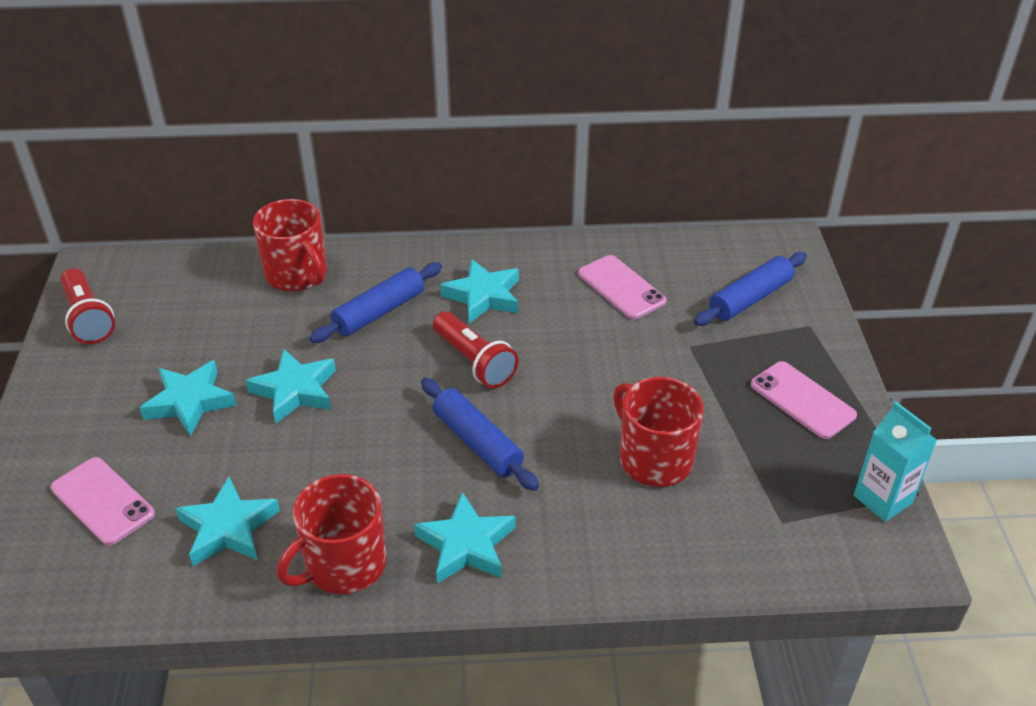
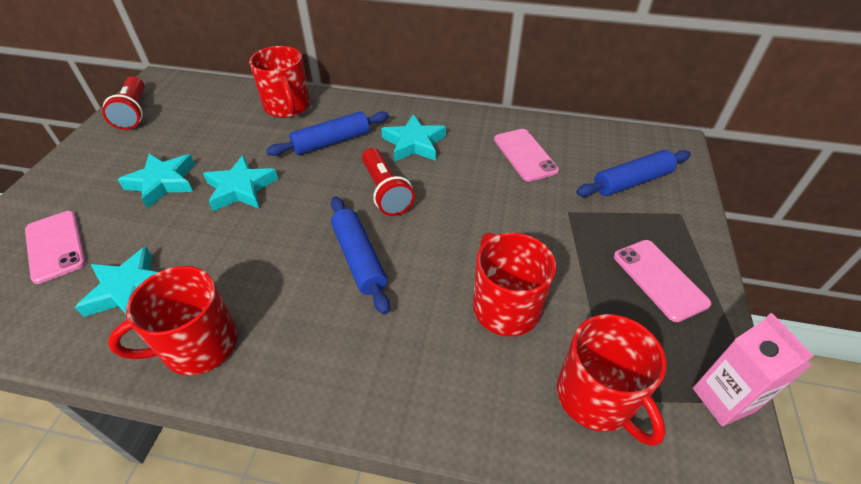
camera: 15 degrees right, 5 degrees up
(466, 545) = (308, 351): turquoise star -> none
(768, 523) = (596, 397): none -> red mug
(882, 499) = (723, 400): turquoise carton -> pink carton

